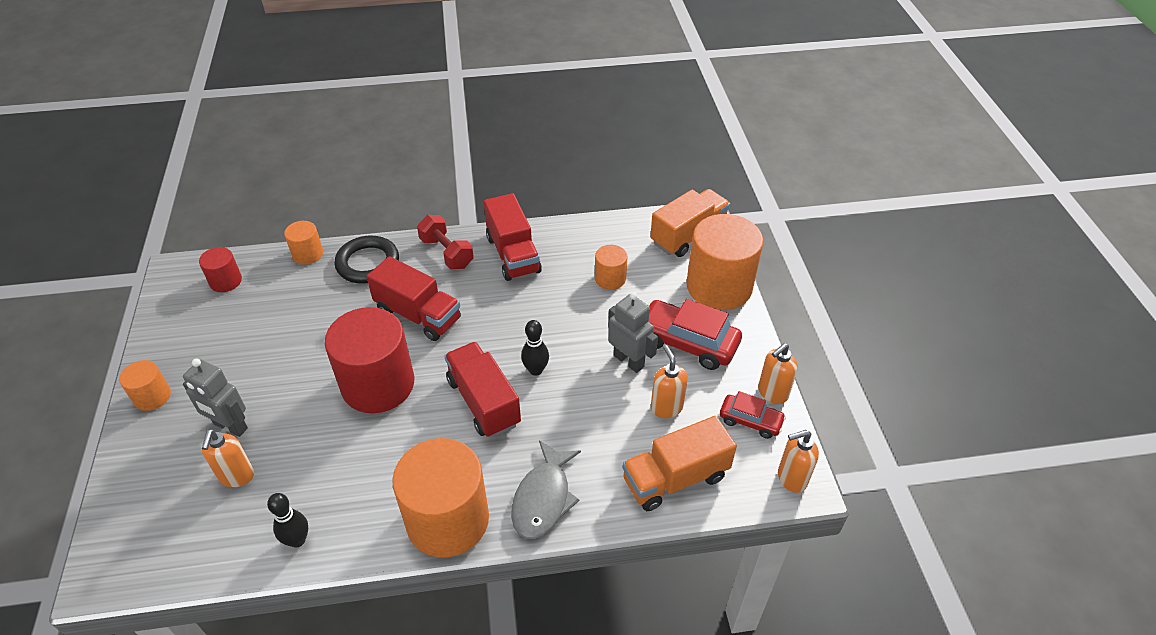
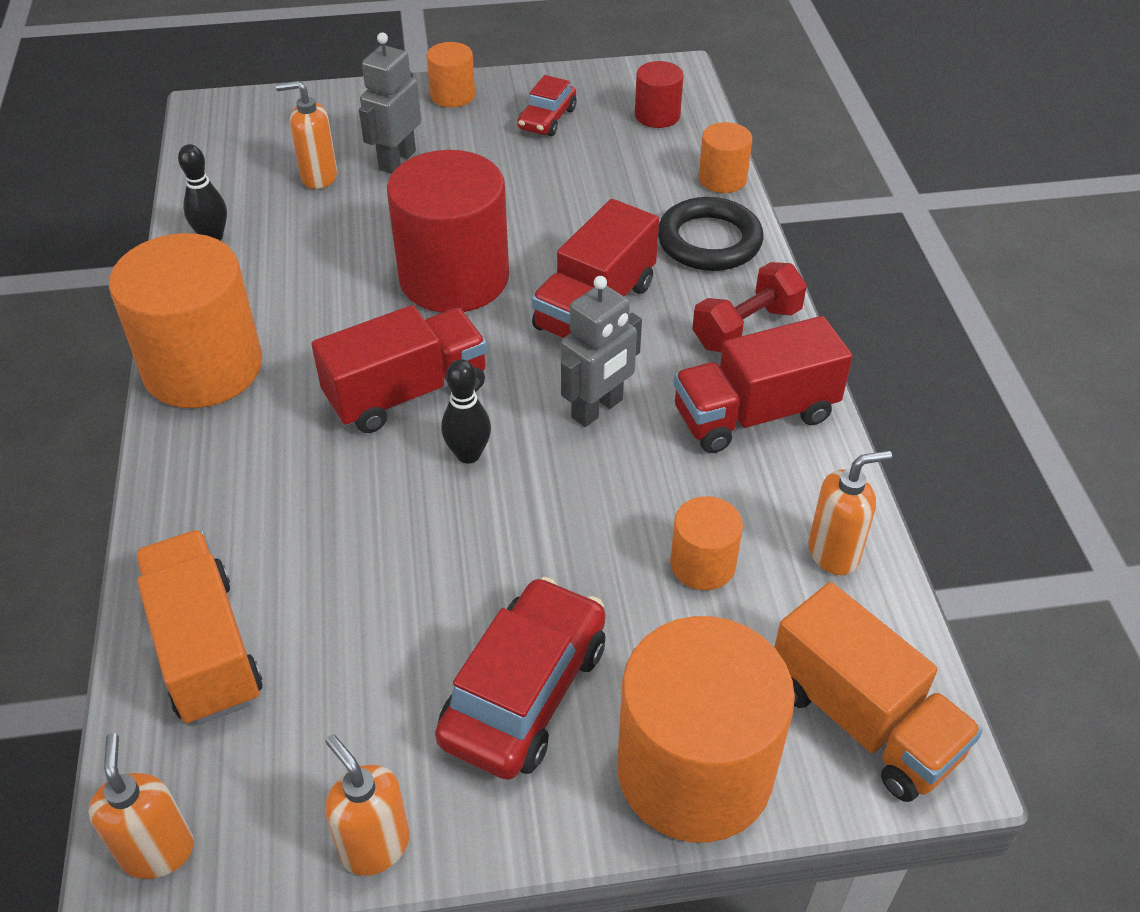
camera: 90 degrees right, 0 degrees up
(543, 498) = (211, 469): grey fish -> none
(629, 361) = (481, 589): grey robot -> grey robot (597, 409)
(666, 407) = (362, 644): orange soap dispenser -> orange soap dispenser (834, 553)
(750, 421) = (309, 791): red car -> red car (547, 119)

